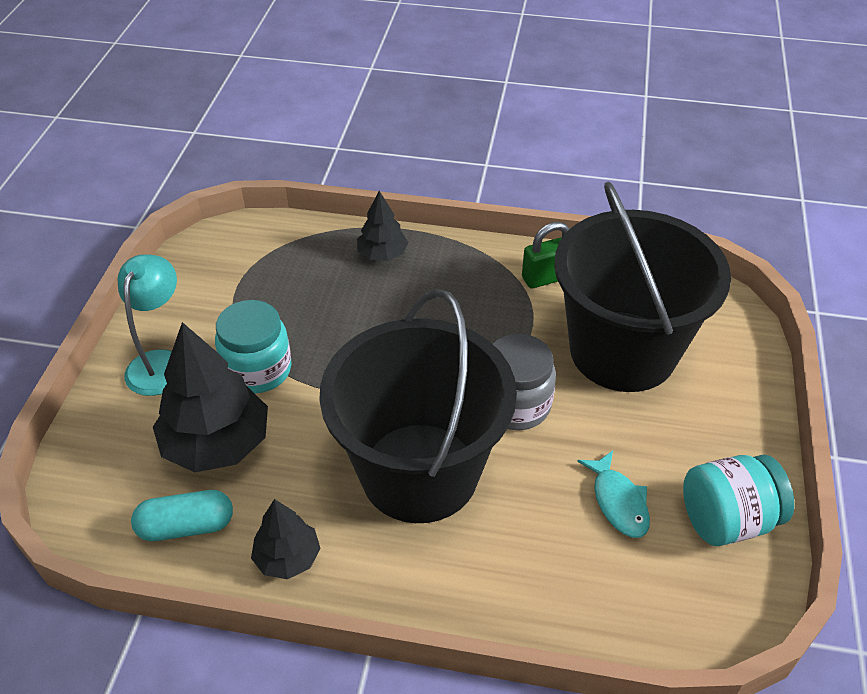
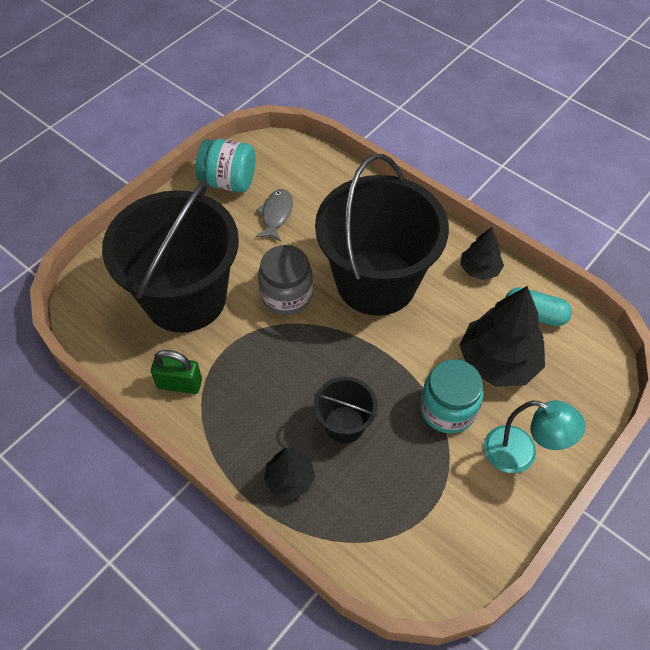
camera: 150 degrees left, 10 degrees up
(161, 362) = (521, 454): turquoise lamp -> turquoise lamp turned 105 degrees counterclockwise
(360, 313) = (344, 424): none -> black bucket
(618, 502) = (276, 214): turquoise fish -> grey fish

